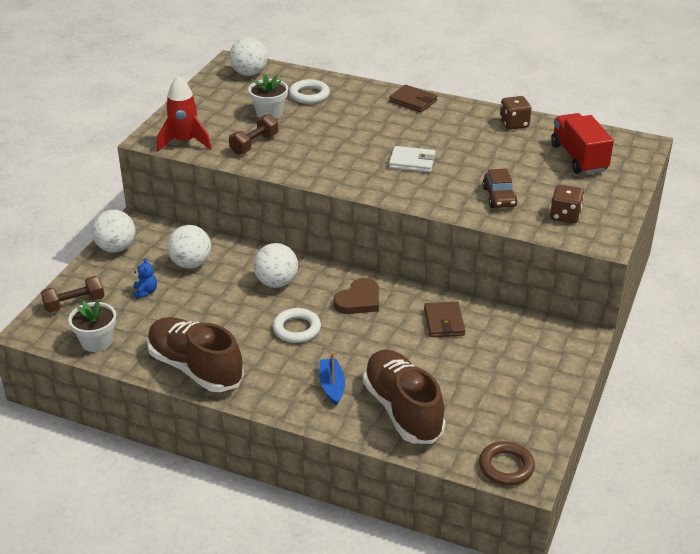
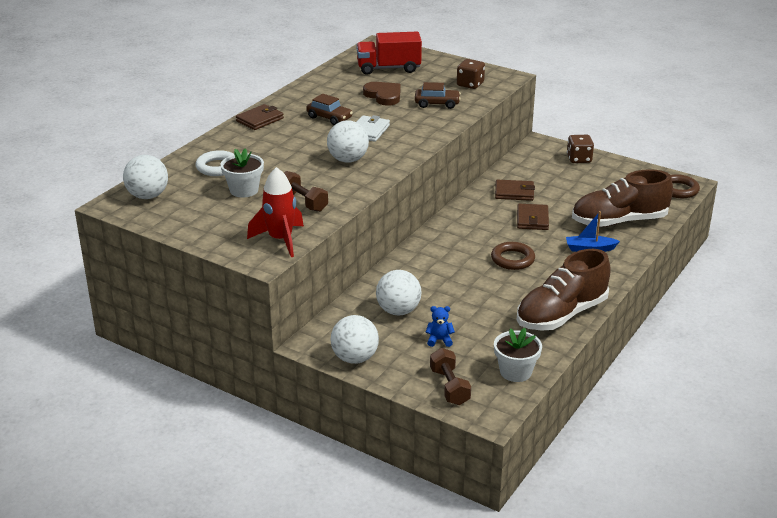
camera: 80 degrees left, 5 degrees down
(276, 282) = (442, 264): white ball -> white ball (348, 160)
(297, 329) = (512, 259): white ring -> brown ring
(359, 300) = (477, 226): brown heart -> brown heart (383, 96)
(386, 339) = (532, 219): none -> brown wallet
(433, 137) = (329, 118): none -> brown car
(514, 124) = (324, 84): brown dice -> brown dice (579, 159)

